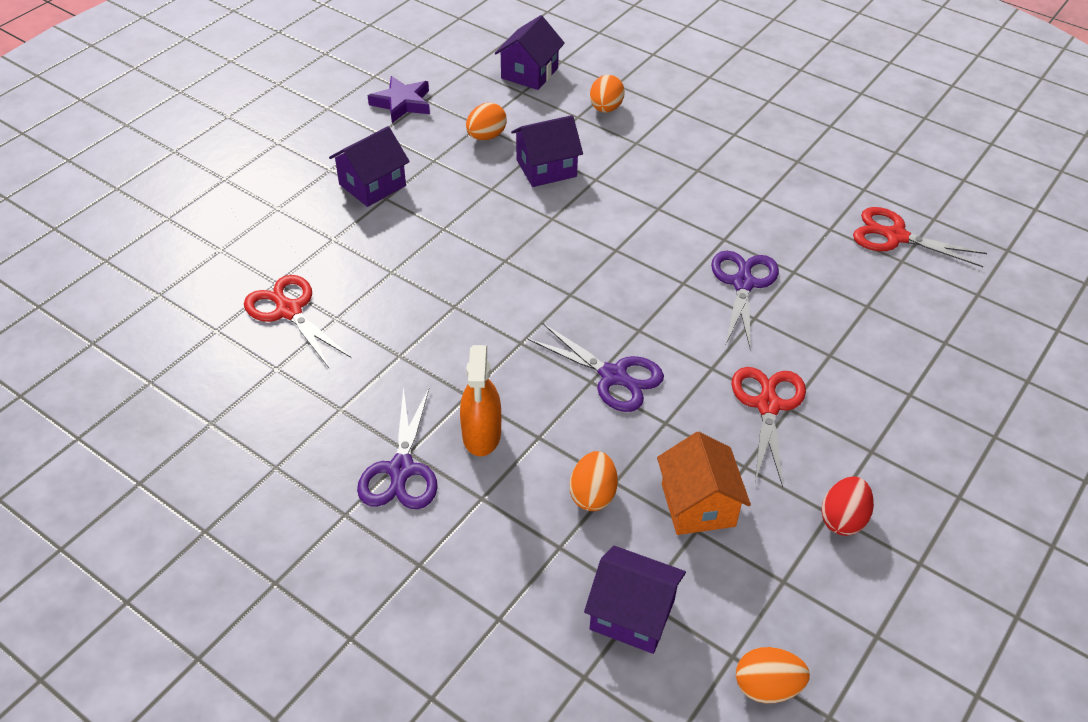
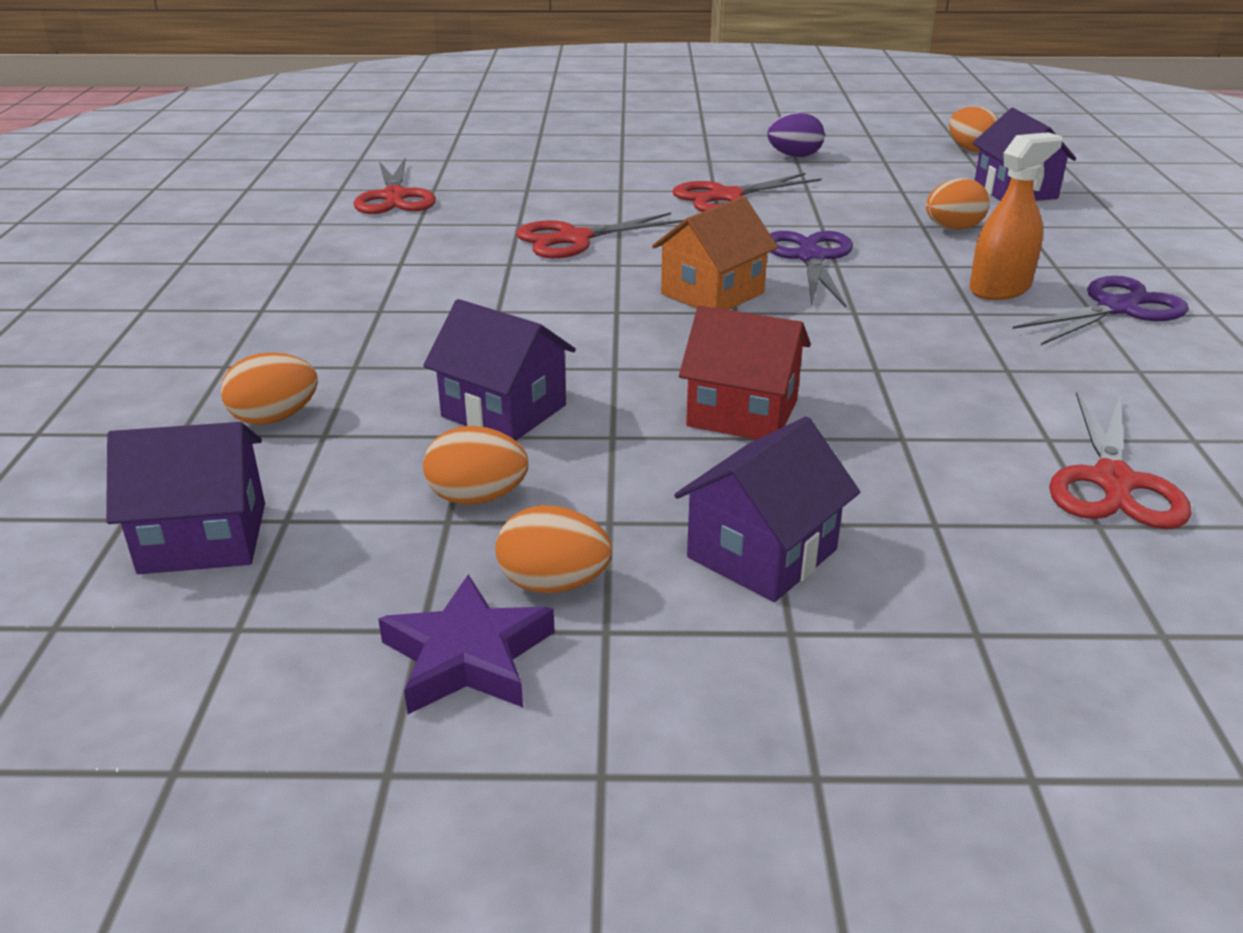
camera: 125 degrees left, 15 degrees down
(372, 185) = (762, 553): purple house -> purple house turned 60 degrees counterclockwise
(415, 133) = (553, 584): none -> orange egg
(466, 235) = (742, 413): none -> red house
(698, 505) = (879, 195): orange house -> orange house (712, 293)
(743, 284) = (574, 239): purple scissors -> red scissors
(843, 519) = (794, 156): red egg -> purple egg

